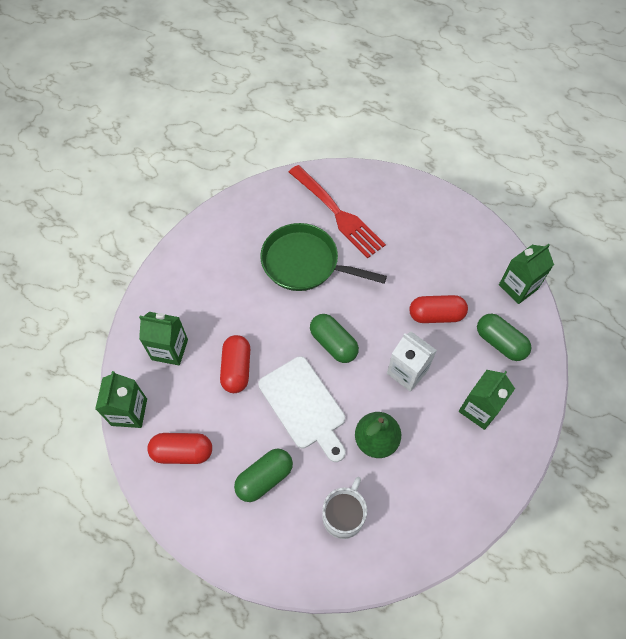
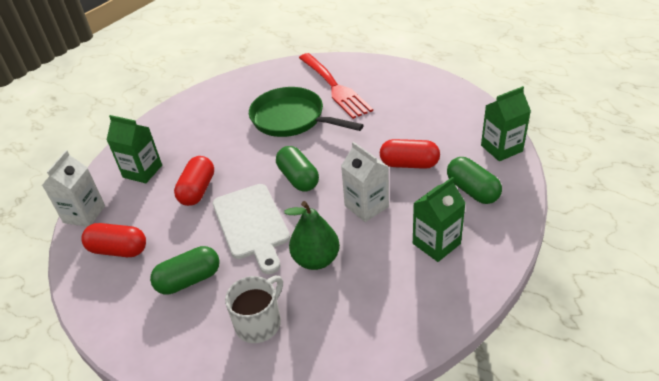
camera: 15 degrees right, 20 degrees down
(129, 412) = (84, 214): green carton -> white carton

